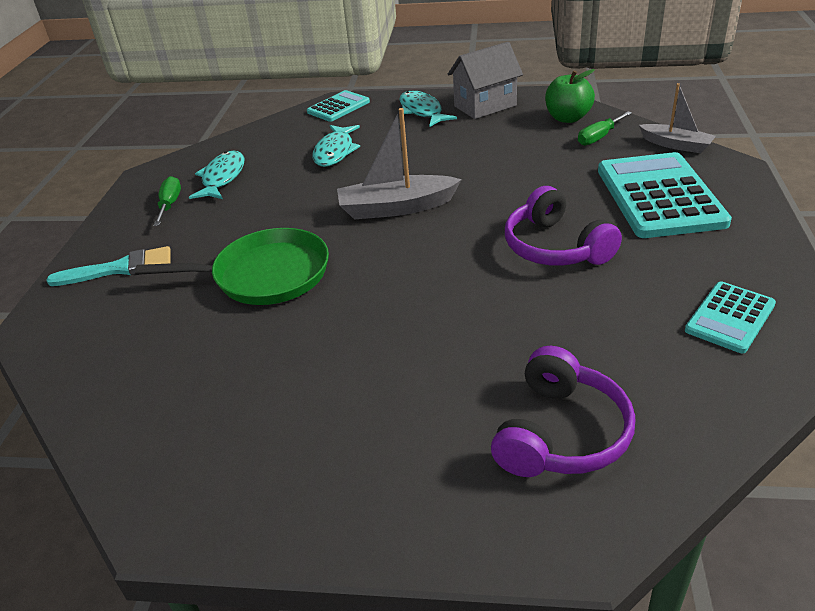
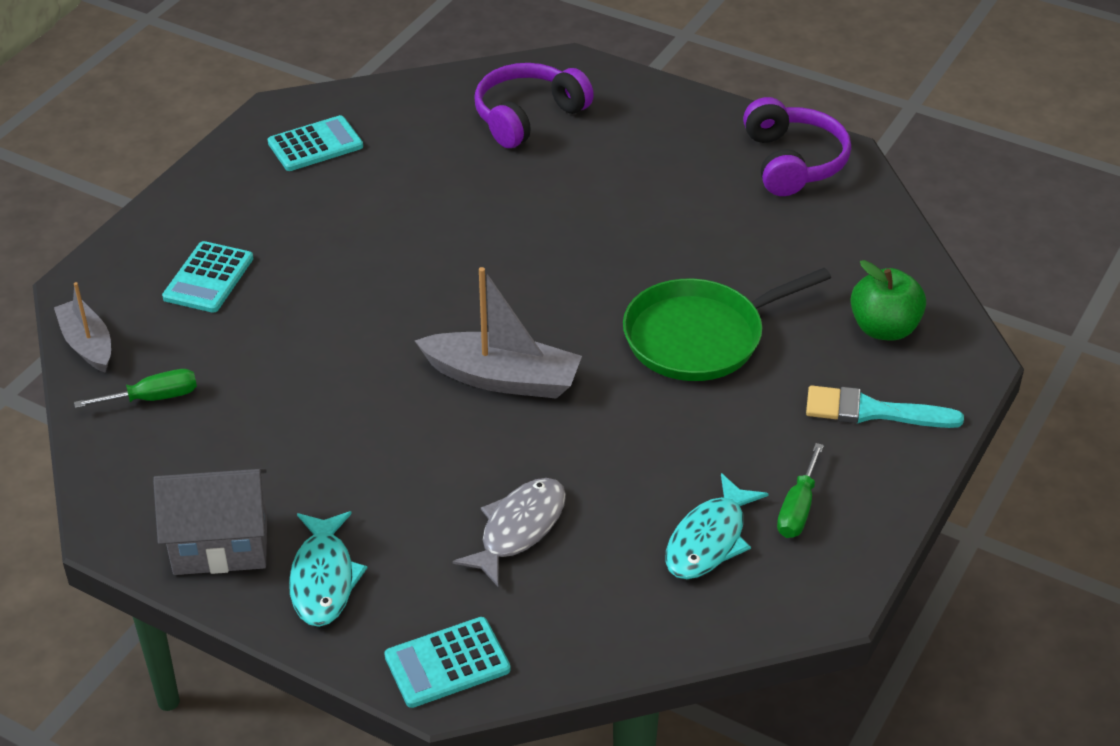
camera: 160 degrees left, 5 degrees up
(265, 275) = (699, 337): green pan -> green pan turned 45 degrees counterclockwise
(335, 152) = (519, 529): turquoise fish -> grey fish
(555, 247) = (380, 258): purple headphones -> purple headphones (792, 162)
(567, 118) = (144, 457): green apple -> green apple (884, 328)
(659, 196) = (208, 278): turquoise calculator -> turquoise calculator, size x0.53

